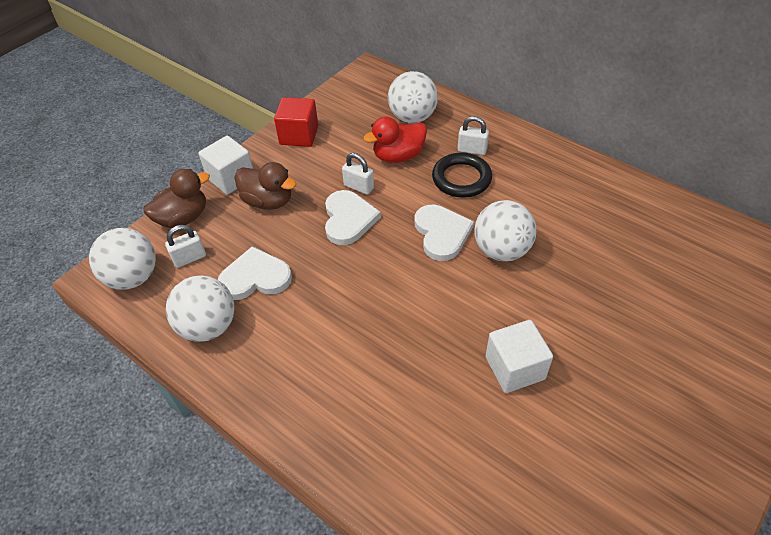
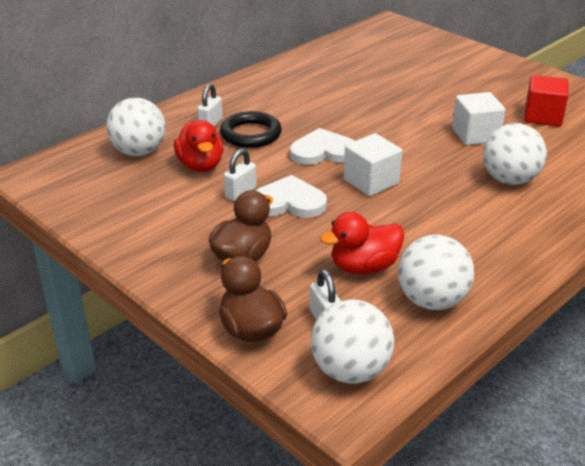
camera: 85 degrees left, 15 degrees down
(231, 178) = (187, 288): white cube -> white cube (371, 182)
(255, 277) = (364, 267): white heart -> red duck
(299, 135) = (128, 231): red cube -> red cube (542, 117)
(501, 250) = (350, 125): white ball -> white ball (509, 180)

